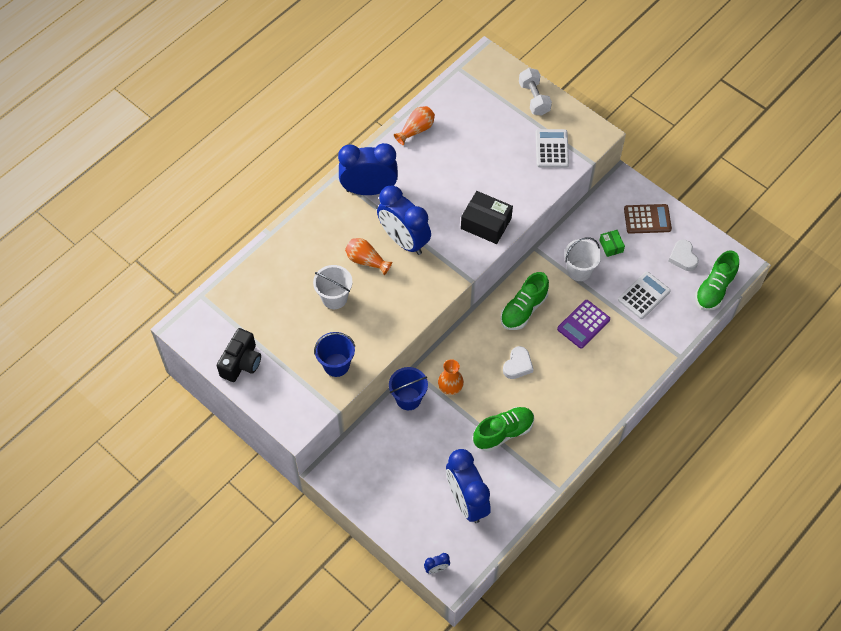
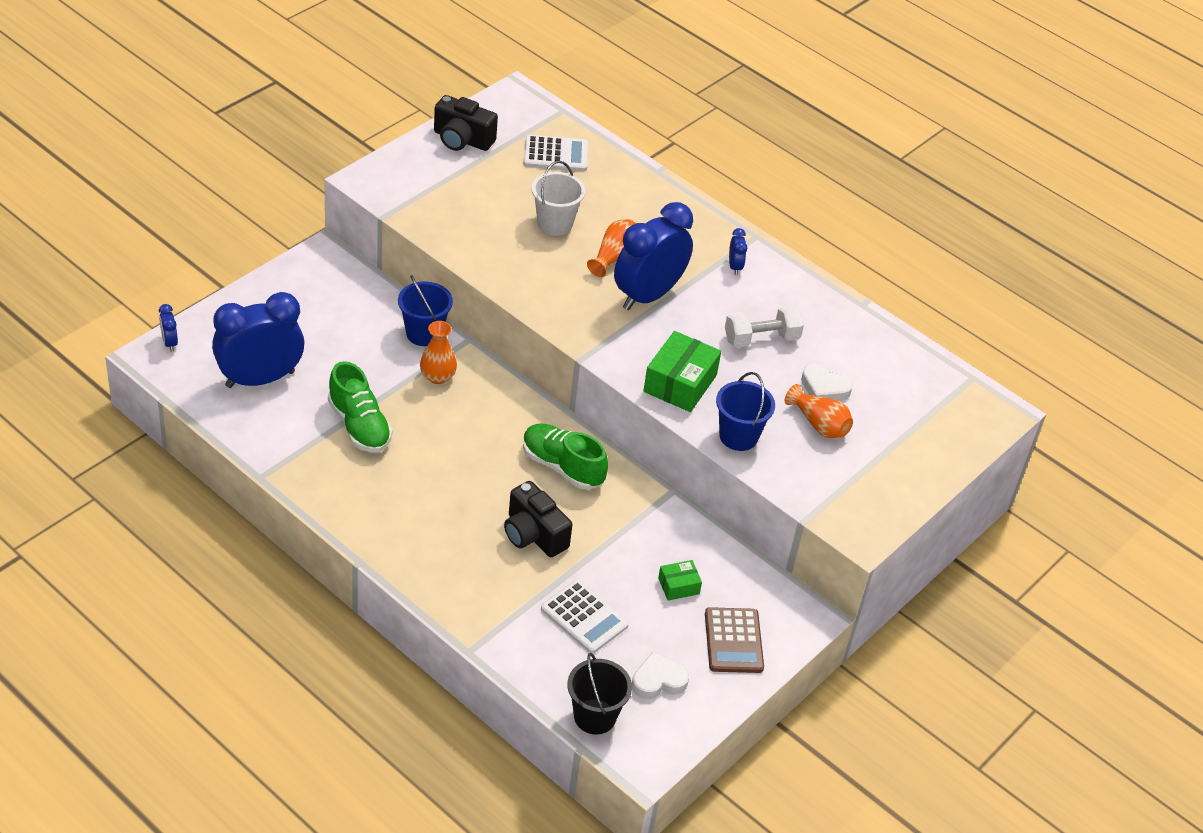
camera: 85 degrees right, 15 degrees down
(336, 365) = (451, 220): blue bucket -> blue bucket (738, 436)
(369, 190) = (734, 267): blue clock -> blue clock, size x0.40
(416, 130) = (846, 322): orange vase -> orange vase (819, 424)
(486, 223) = (680, 383): black box -> green box
(518, 365) = (467, 451): white heart -> white heart (824, 388)
(534, 98) = (925, 461): white dumbbell -> white dumbbell (761, 339)
(552, 149) = (826, 473): white calculator -> white calculator (555, 154)
(579, 270) = (631, 540): white bucket -> none
(583, 324) = (533, 534): purple calculator -> black camera
(714, 289) = (594, 716): green shoe -> black bucket

